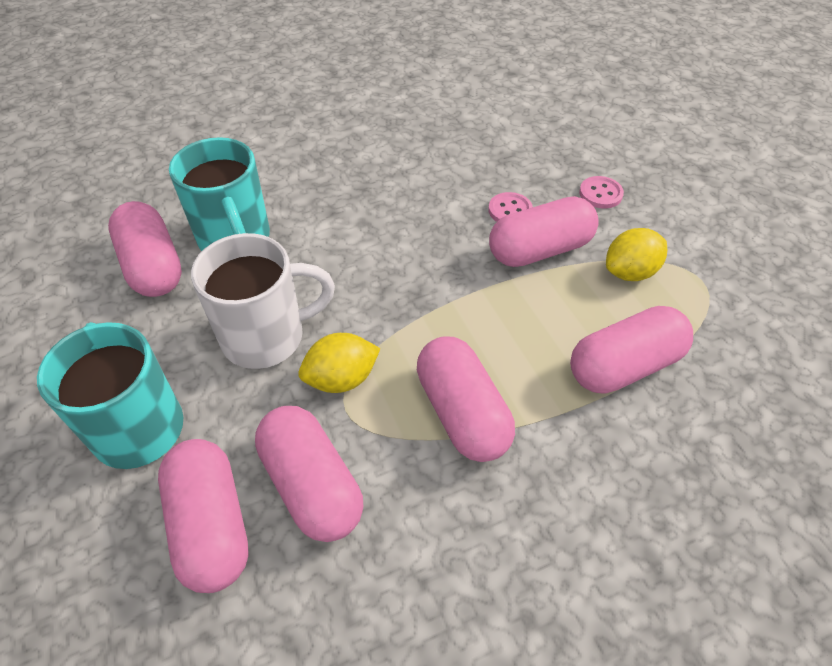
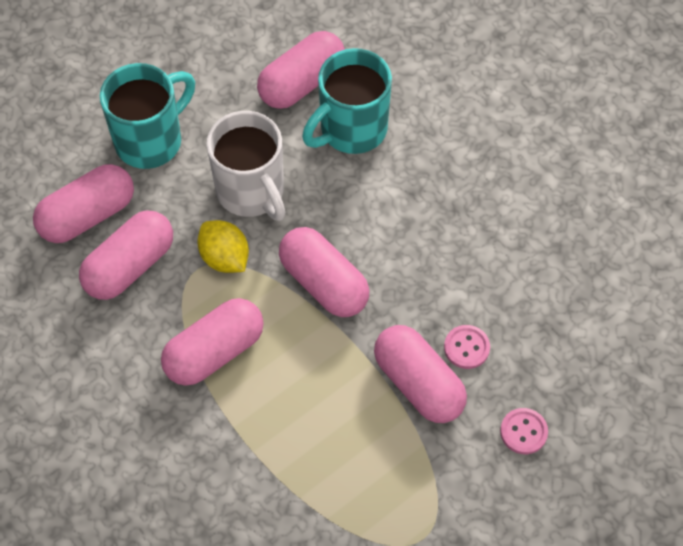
camera: 75 degrees right, 10 degrees up
(624, 366) = (295, 472): pink capsule -> pink capsule (324, 283)
(630, 272) = (413, 469): yellow lemon -> none

